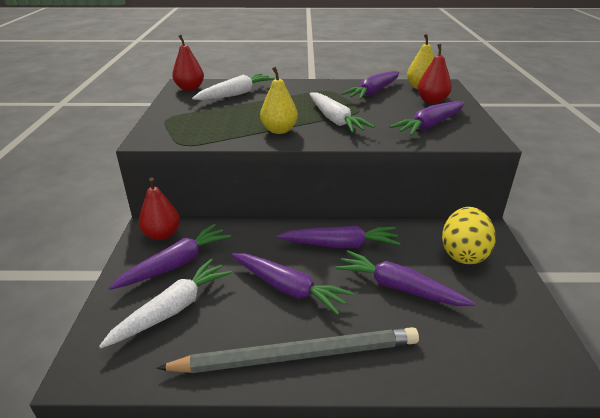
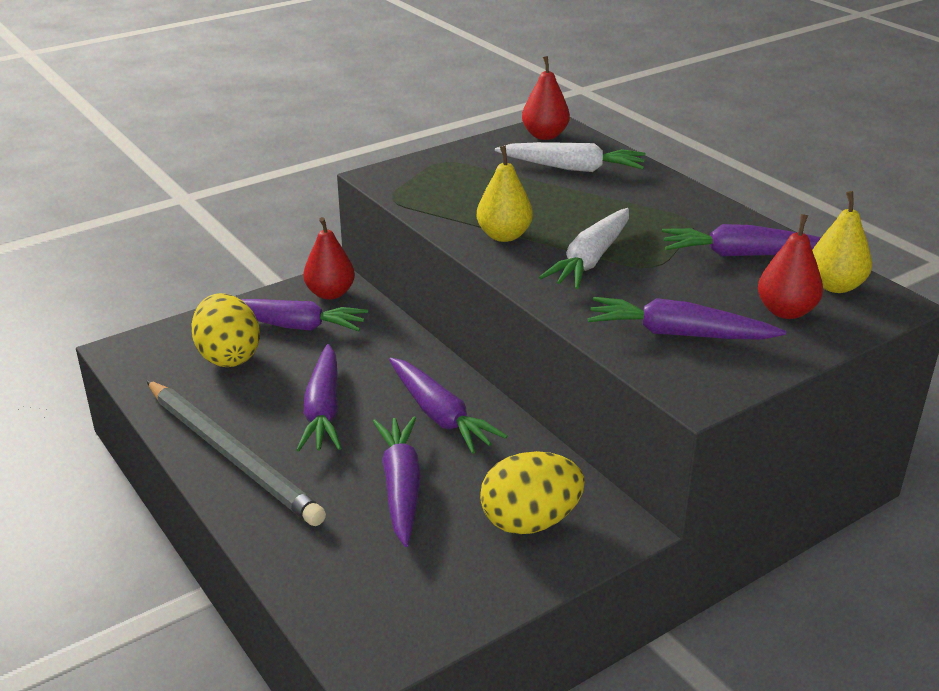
camera: 55 degrees right, 0 degrees up
(173, 309) = (228, 356): white carrot -> yellow egg

